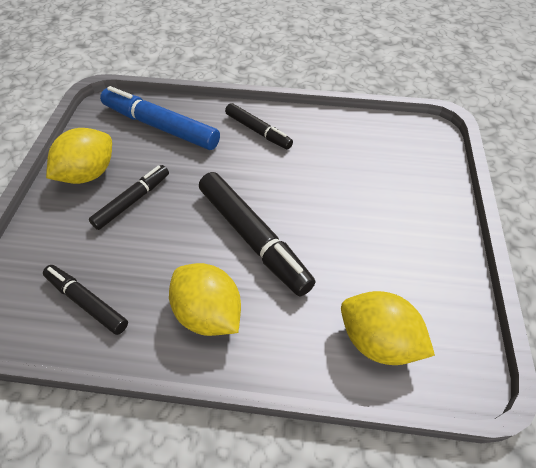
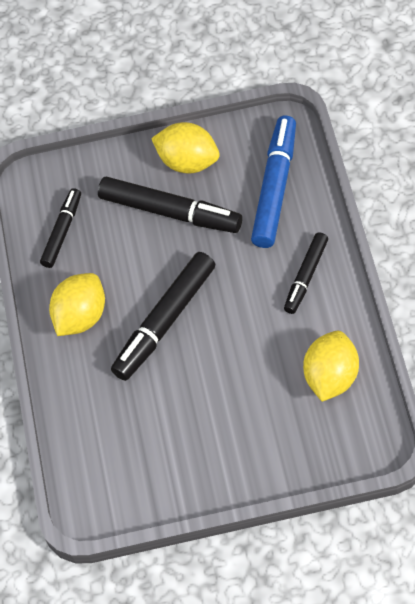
camera: 80 degrees right, 5 degrees up
(132, 201) = (170, 212): black marker -> black marker, size x1.66
(378, 340) = (97, 443): yellow lemon -> yellow lemon (331, 377)

